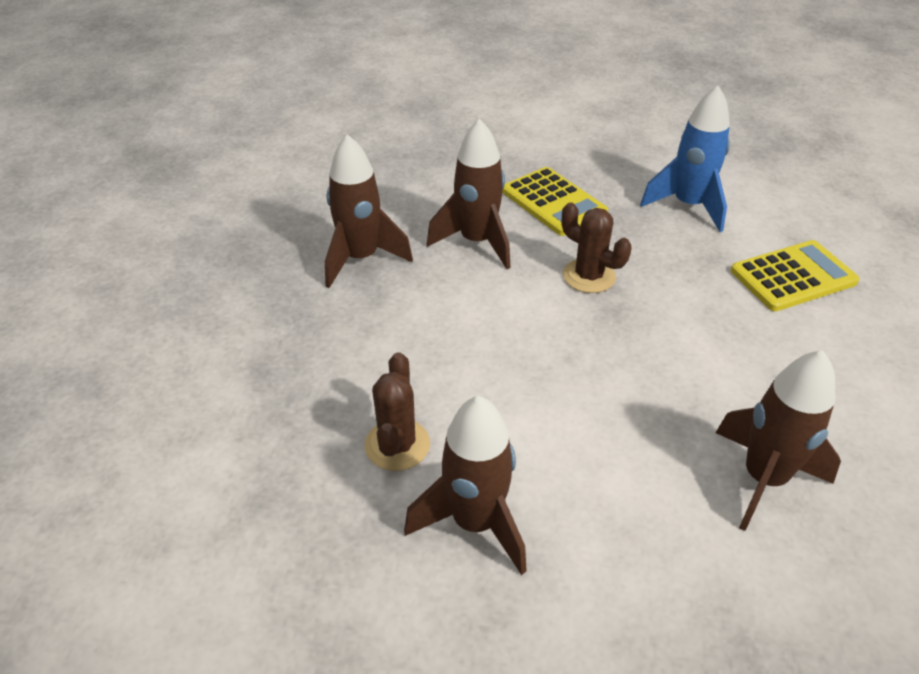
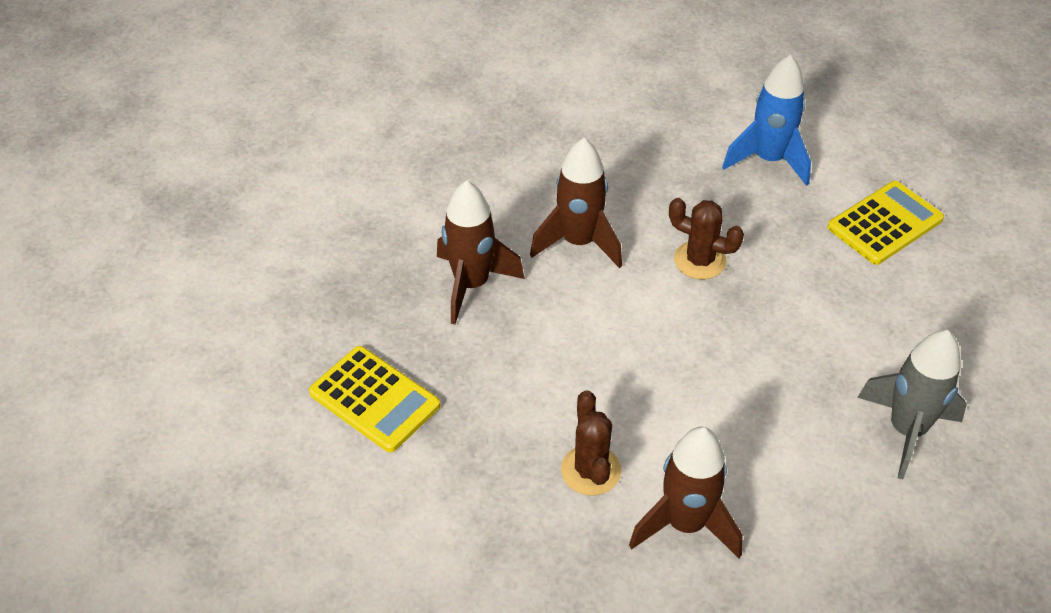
camera: 15 degrees left, 5 degrees up
(554, 202) = (637, 180): yellow calculator -> yellow calculator (375, 399)
(763, 479) = (906, 430): brown rocket -> grey rocket

